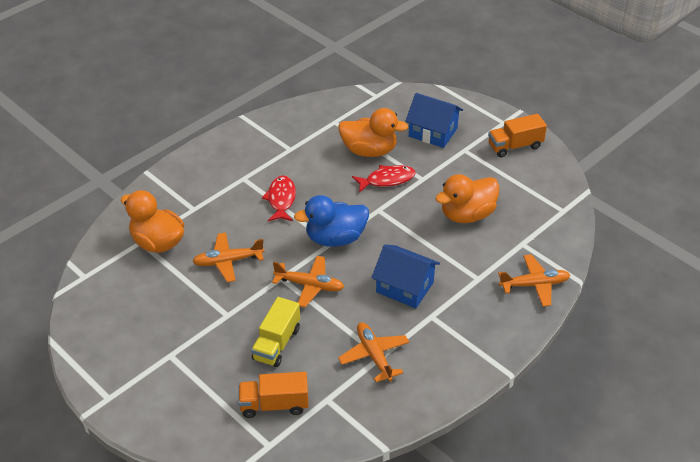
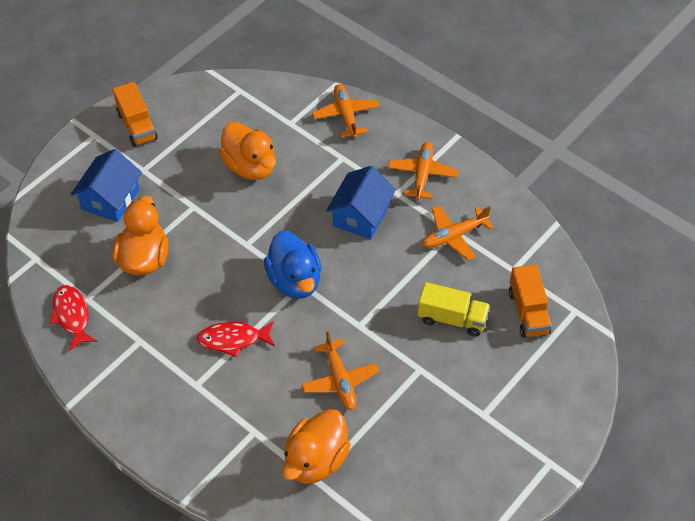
camera: 95 degrees left, 10 degrees up
(310, 285) = (368, 297): orange plane -> orange plane (422, 174)
(387, 180) = (196, 239): red fish -> red fish (72, 316)

